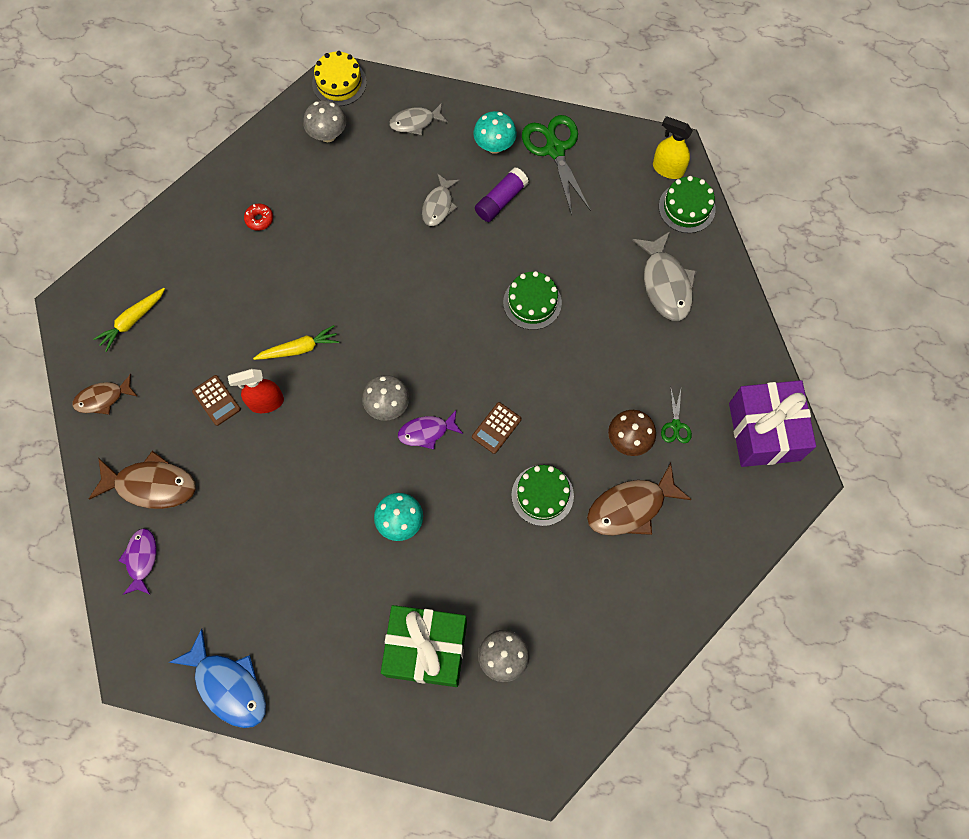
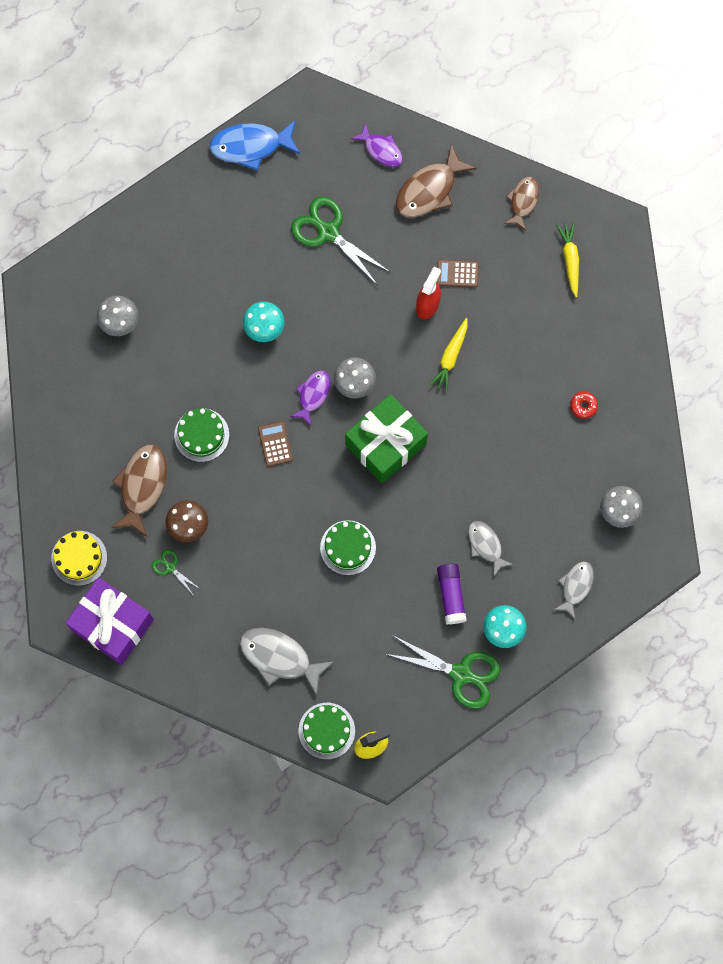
camera: 130 degrees right, 5 degrees up
(262, 541) = (328, 232): none -> green scissors
(339, 83) = (662, 556): yellow cake -> yellow cake (79, 558)
(426, 649) = (167, 280): green gift -> green gift (385, 444)

